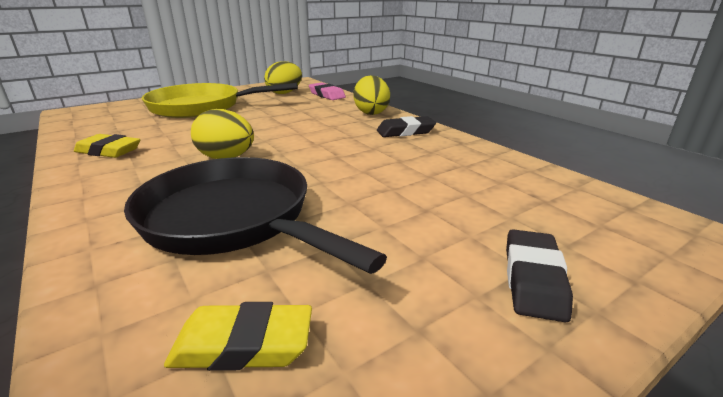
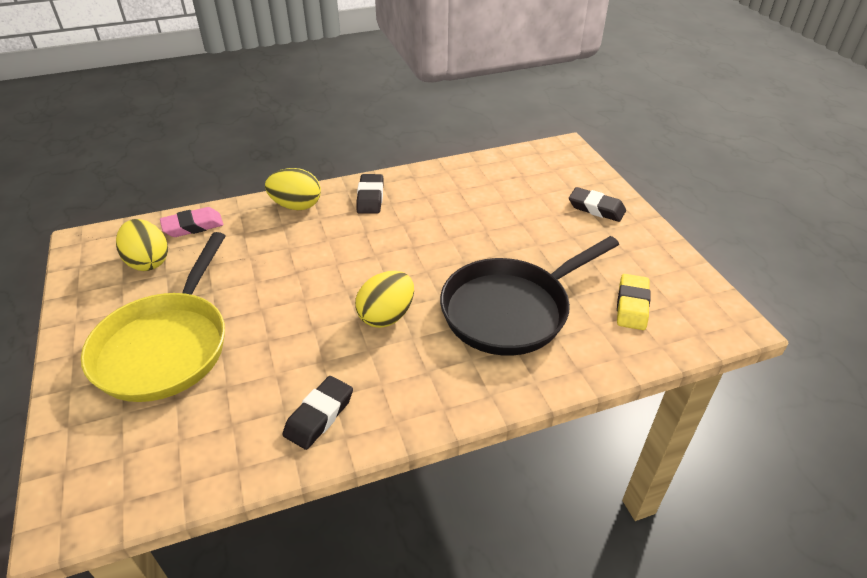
camera: 75 degrees left, 15 degrees up
(109, 151) = (319, 415): yellow eraser -> black eraser

